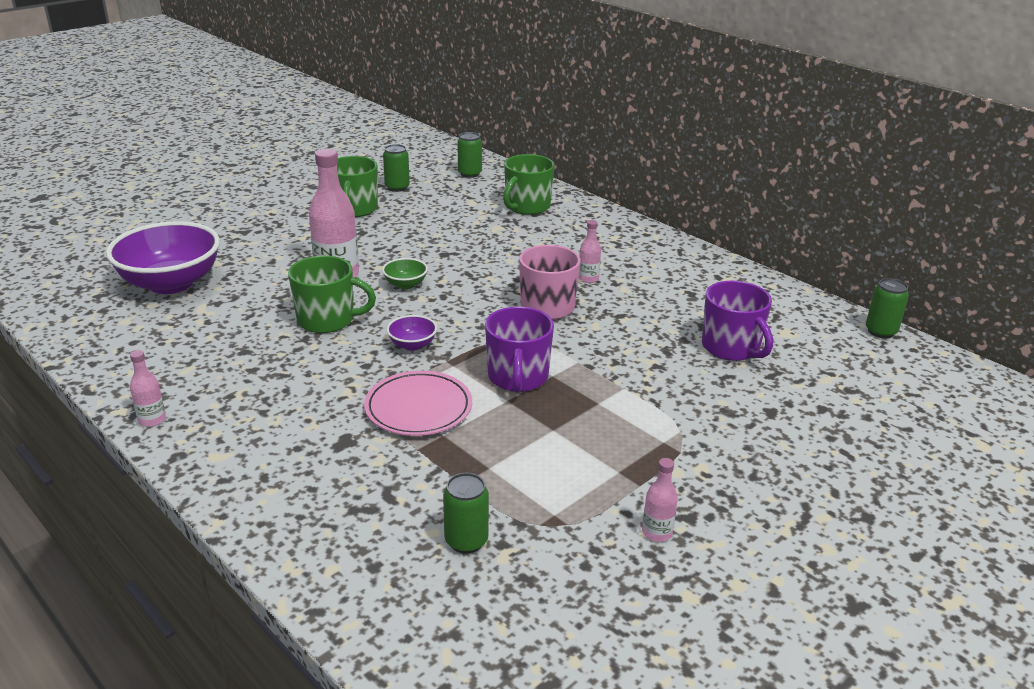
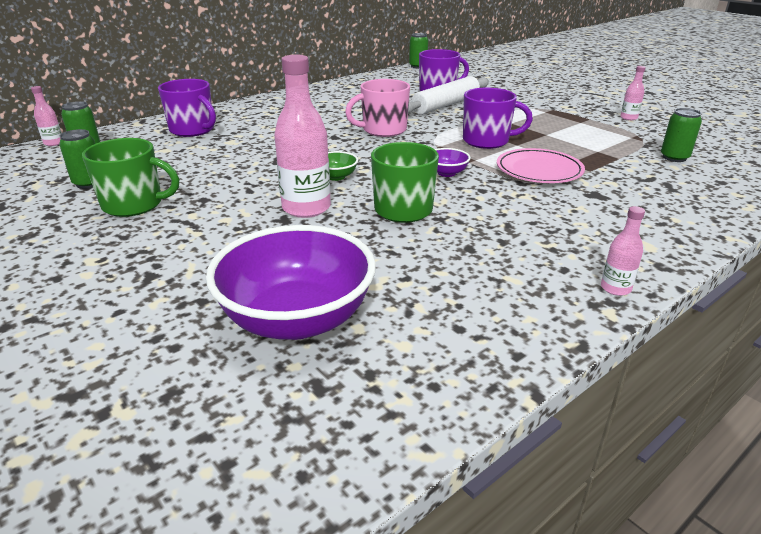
camera: 85 degrees left, 0 degrees up
(527, 206) = (193, 130): green mug -> purple mug
(588, 278) = (341, 117): pink bottle -> pink bottle (54, 143)
(666, 352) = (445, 105): none -> white rolling pin

